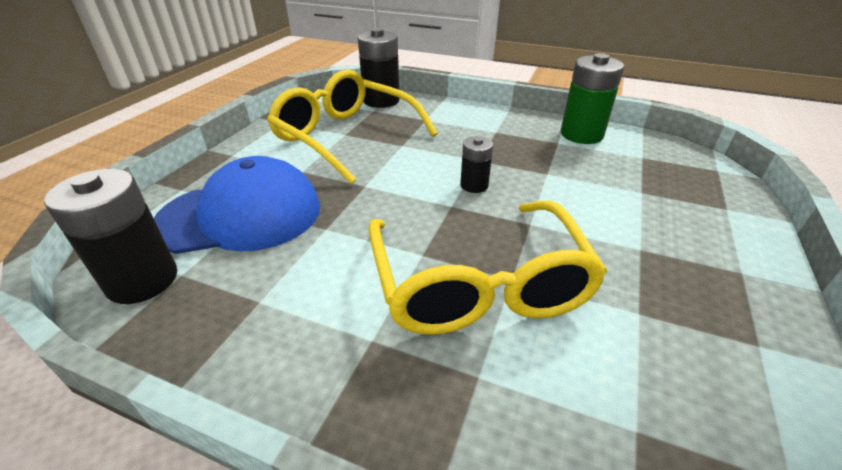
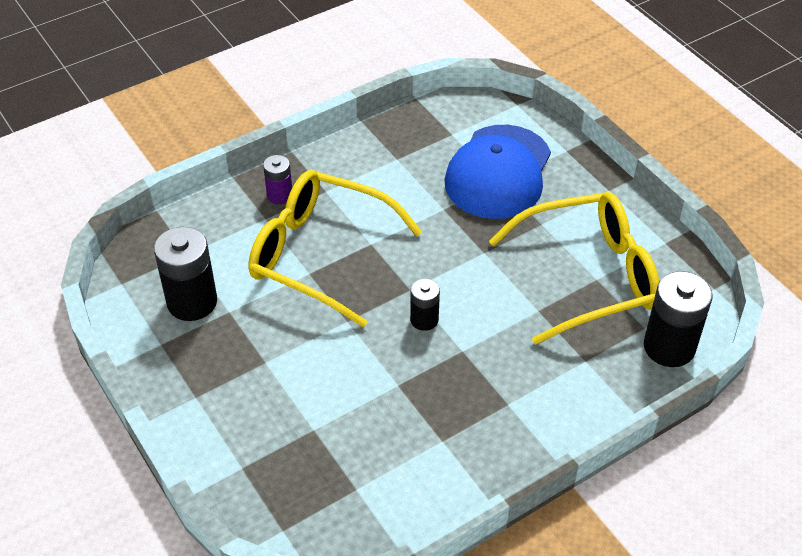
camera: 125 degrees right, 10 degrees up
(142, 280) = (459, 118): black battery -> black battery (192, 302)
(422, 389) = (279, 195): none -> purple battery
(581, 134) = (439, 476): green battery -> none

